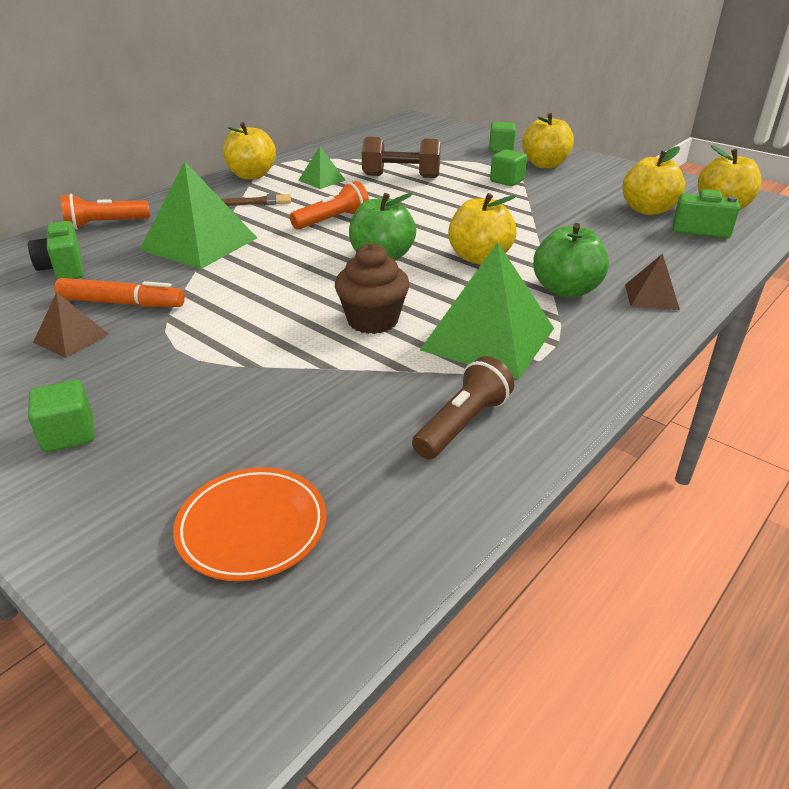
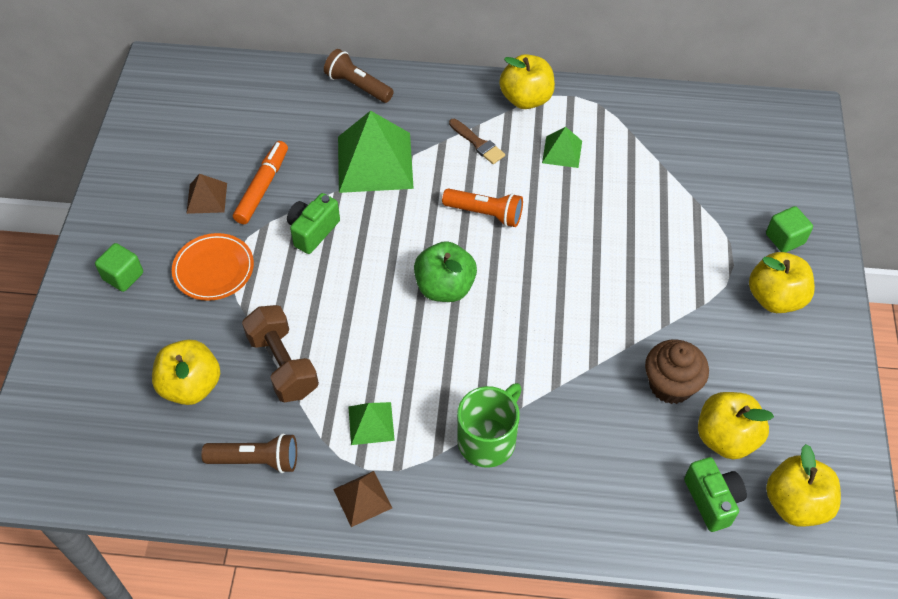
camera: 55 degrees right, 20 degrees up
(63, 269) = (279, 121): green camera -> green camera (313, 231)
(105, 224) = (357, 86): orange flashlight -> brown flashlight
(121, 303) = (262, 188): orange marker -> orange marker turned 135 degrees counterclockwise
(252, 527) = (106, 411): orange plate -> orange plate (214, 269)
(372, 320) = (344, 340): brown cupcake -> brown cupcake (670, 385)
(401, 176) = (626, 201): brown dumbbell -> brown dumbbell (283, 364)
(479, 258) = (499, 352): yellow apple -> yellow apple (191, 386)
(488, 338) = (371, 423): green pyramid -> green pyramid, size x0.50
(507, 181) = (695, 288): green cube -> none
(566, 290) = (488, 440): green apple -> green mug
(651, 297) = (525, 506): brown pyramid -> brown pyramid (362, 498)

